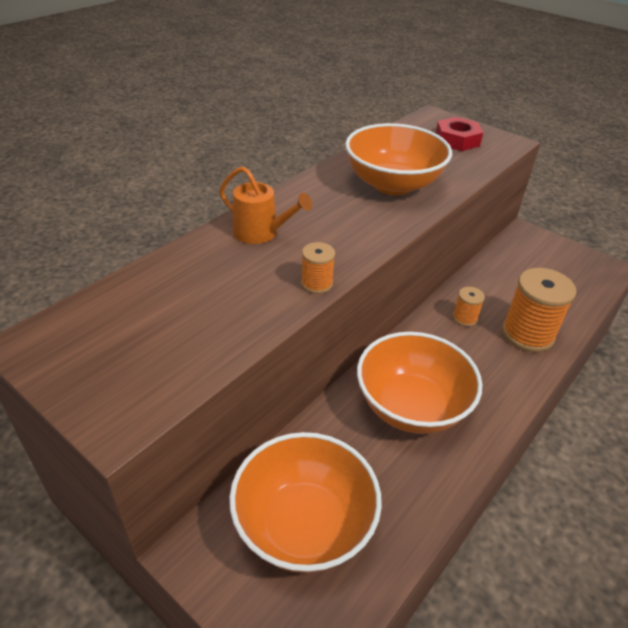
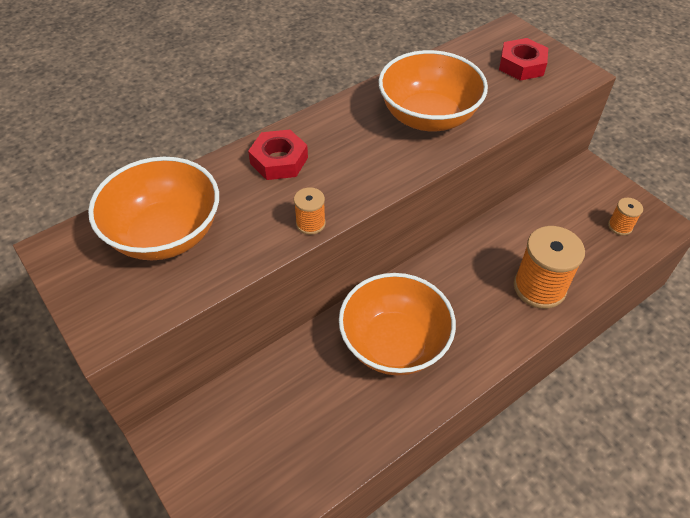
camera: 15 degrees right, 10 degrees up
(261, 233) = (279, 160): orange watering can -> red nut
(304, 524) = (263, 433): orange bowl -> orange bowl (165, 234)
(465, 318) = (481, 260): orange spool -> orange spool (620, 226)

